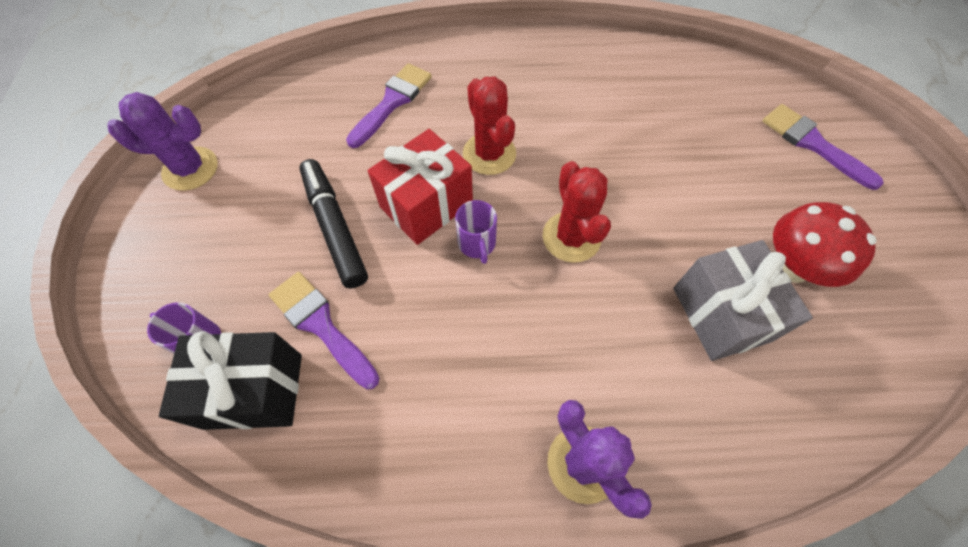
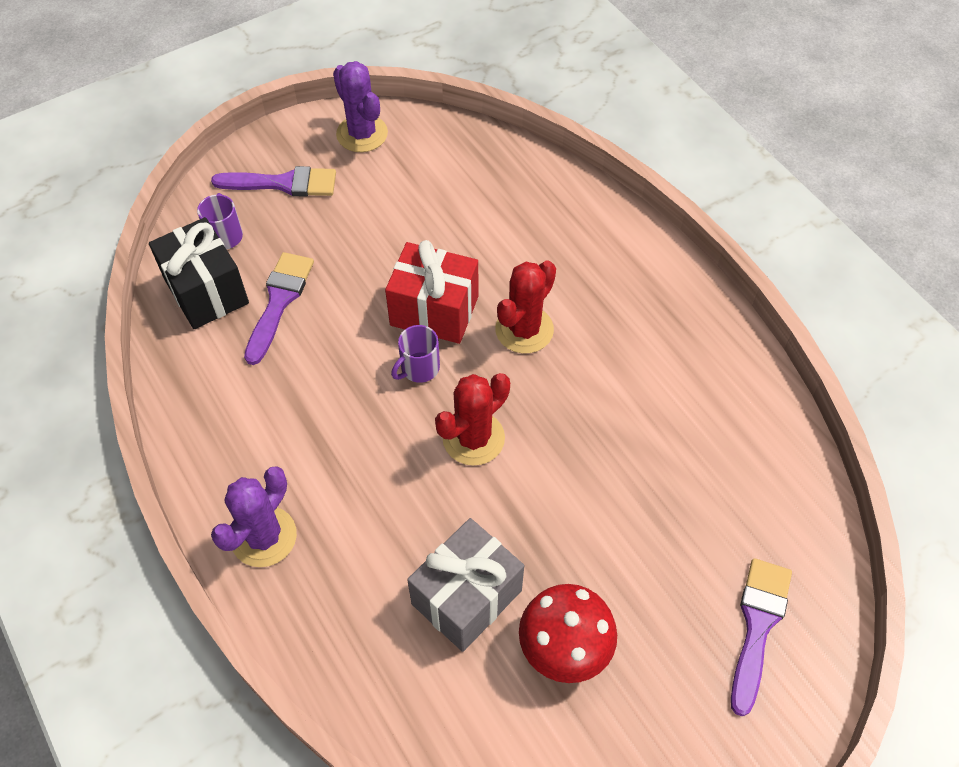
camera: 60 degrees right, 5 degrees down
(335, 227) = (370, 260): black marker -> none
(392, 102) = (530, 224): purple brush -> purple brush (283, 183)

